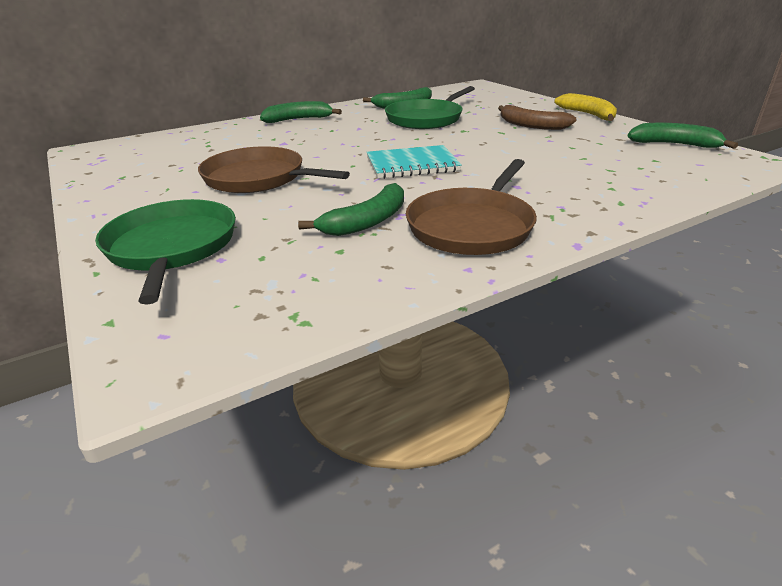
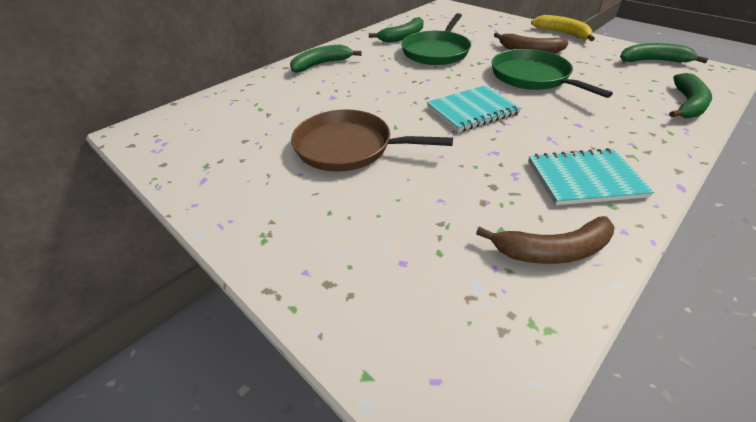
camera: 15 degrees left, 10 degrees up
(172, 247) = (342, 256): green pan -> green pan (532, 77)
(367, 221) = (494, 188): green banana -> green banana (687, 104)
(374, 271) = (552, 251): none -> brown banana
(472, 226) = (585, 179): brown pan -> turquoise notebook

